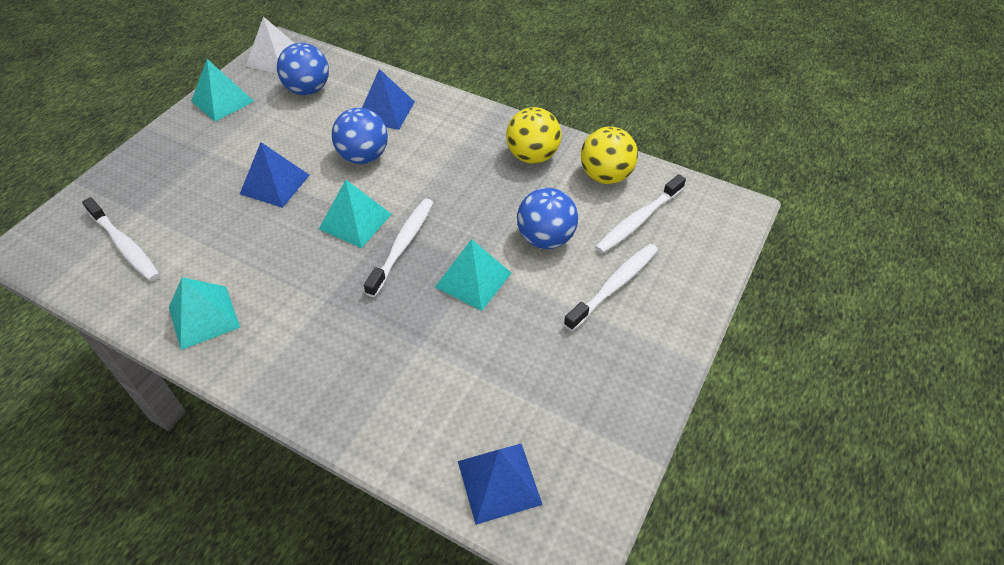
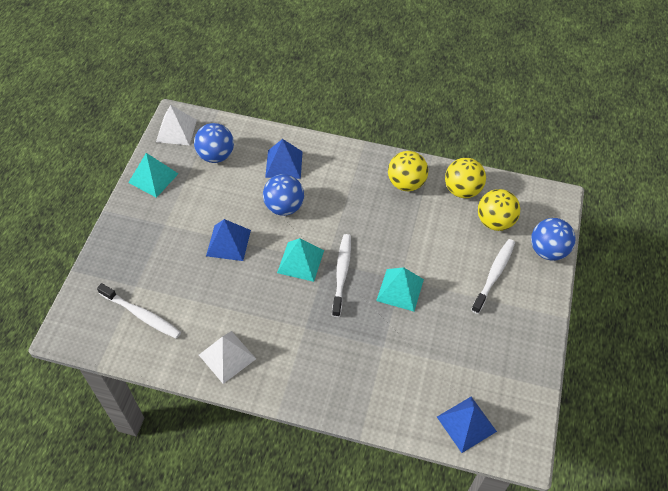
camera: 15 degrees left, 5 degrees up
(203, 317) = (227, 356): turquoise pyramid -> white pyramid
(546, 238) = (437, 248): blue ball -> blue ball (548, 250)
(638, 220) = (495, 221): white toothbrush -> yellow ball

